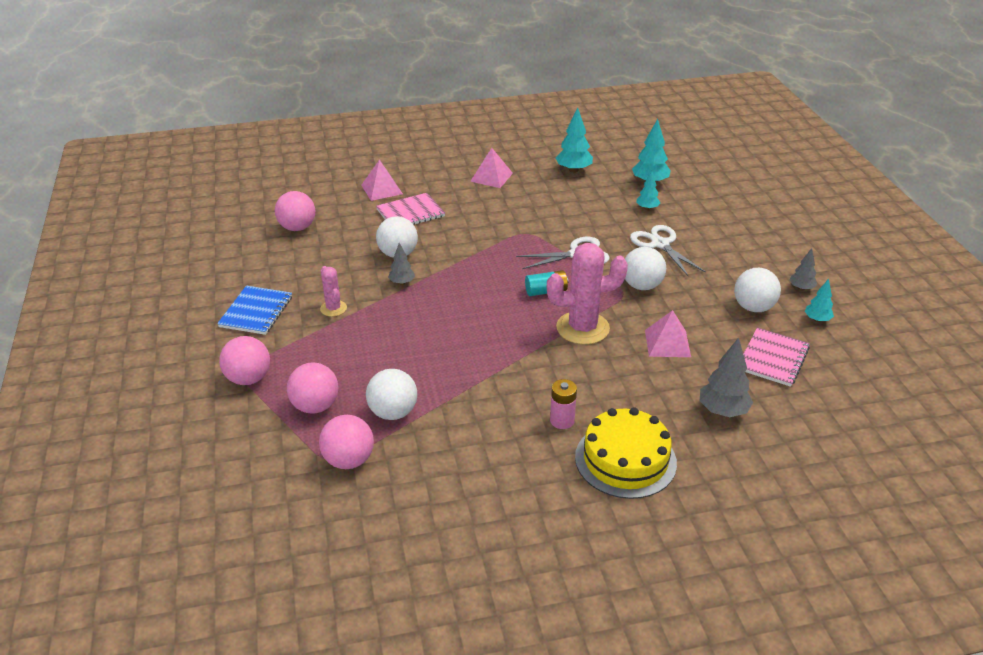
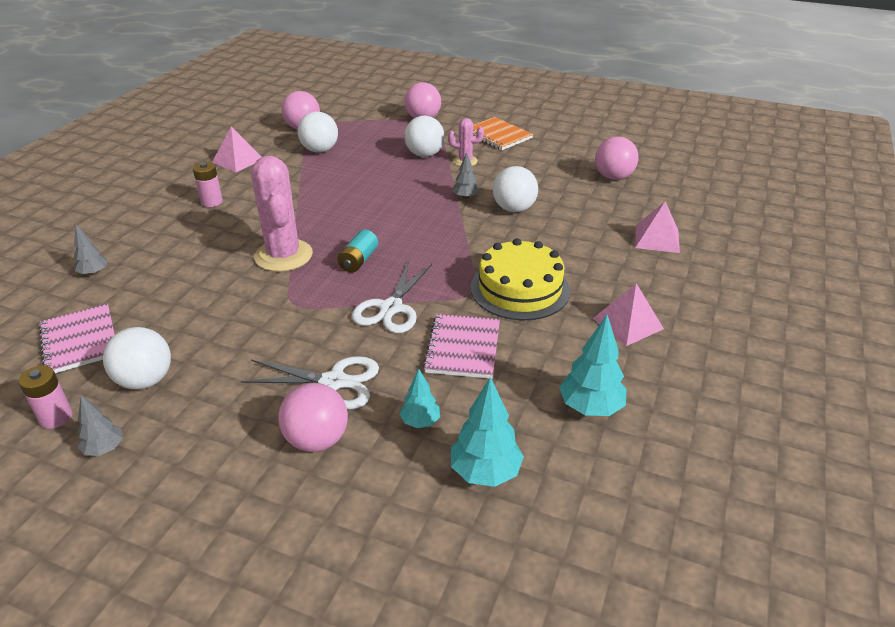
camera: 125 degrees right, 0 degrees up
(256, 312) = (497, 135): blue notebook -> orange notebook
(315, 406) = (365, 130): pink ball -> pink ball (317, 440)
(410, 213) = (586, 239): pink notebook -> pink notebook (463, 348)
(582, 328) = (283, 256): pink cactus -> pink cactus turned 45 degrees counterclockwise
(625, 460) = (141, 209): yellow cake -> yellow cake (520, 289)
(642, 286) = (287, 322): white ball -> white ball (424, 154)
(667, 343) = (197, 290): pink pyramid -> pink pyramid (238, 160)
(722, 411) = (94, 273): grey tree -> grey tree, size x0.60
(817, 319) = (56, 417): turquoise tree -> pink battery

